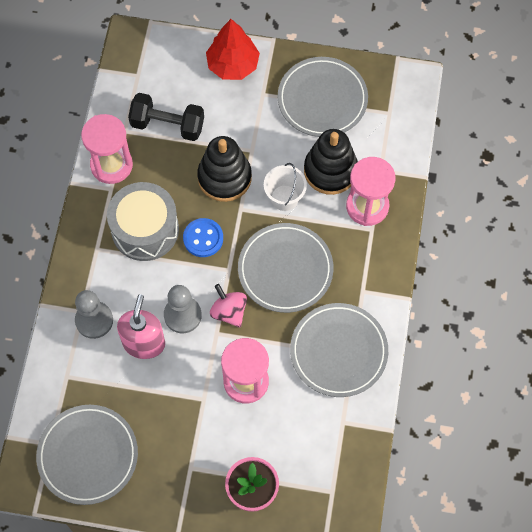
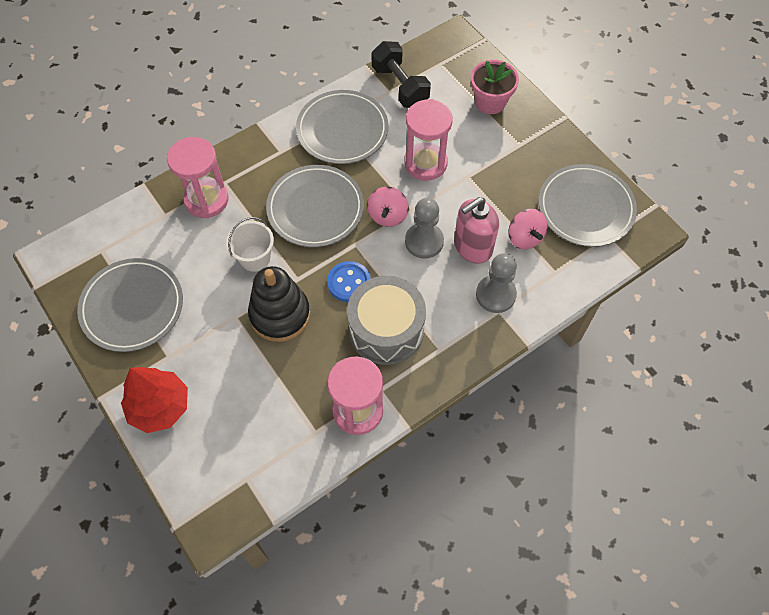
camera: 135 degrees left, 5 degrees down
(112, 385) = (524, 238): none -> pink spinning top
(167, 125) = (274, 403): black dumbbell -> black dumbbell (400, 86)
(330, 170) = (198, 247): black stacking toy -> none

